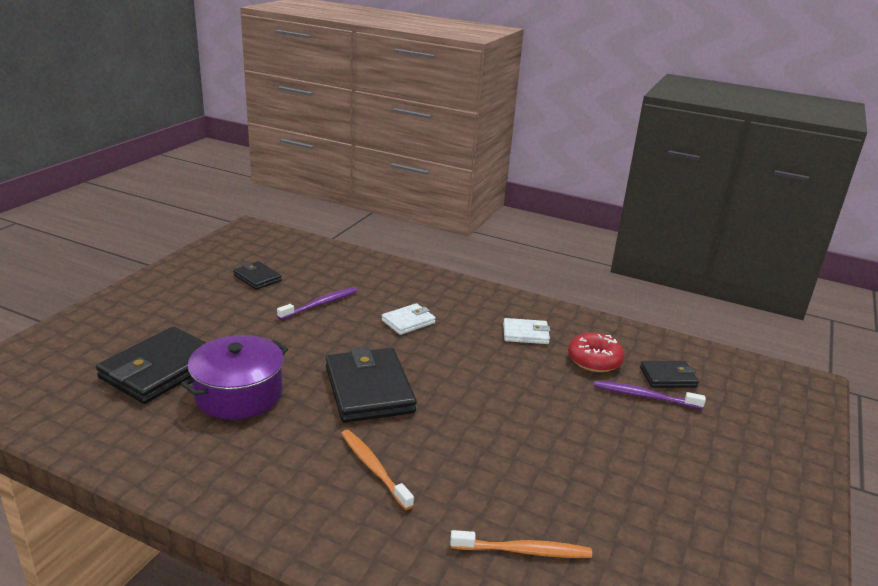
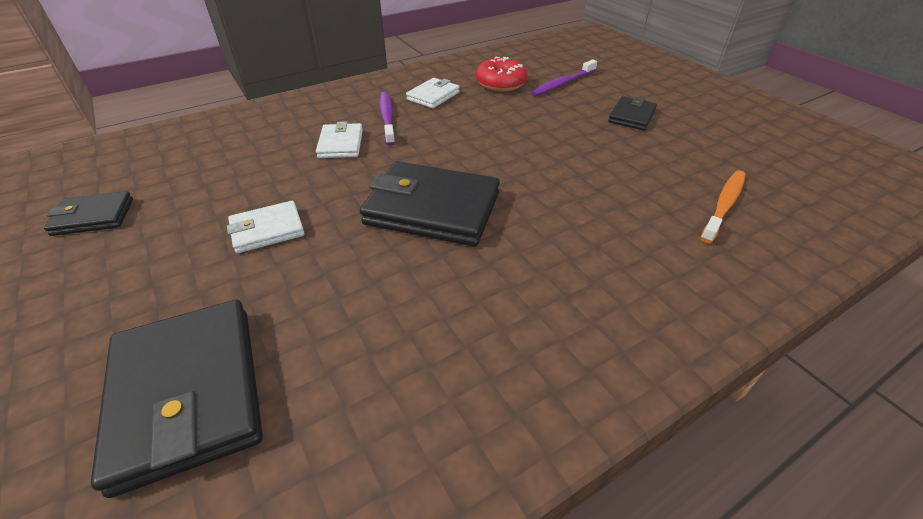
camera: 55 degrees left, 15 degrees up
(239, 393) = (340, 318): purple pot -> none
(292, 336) = (267, 230): none -> white wallet
(320, 304) = (229, 187): purple toothbrush -> purple toothbrush (387, 118)
(374, 468) = (568, 251): orange toothbrush -> none
(668, 377) = (547, 67): black wallet -> black wallet (631, 116)

